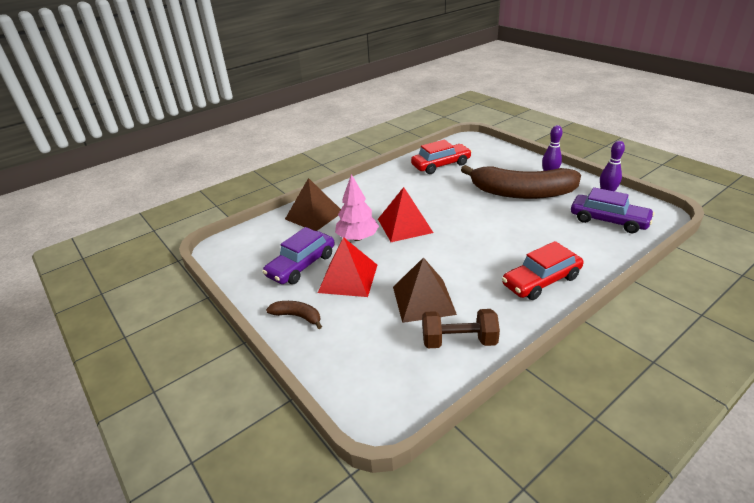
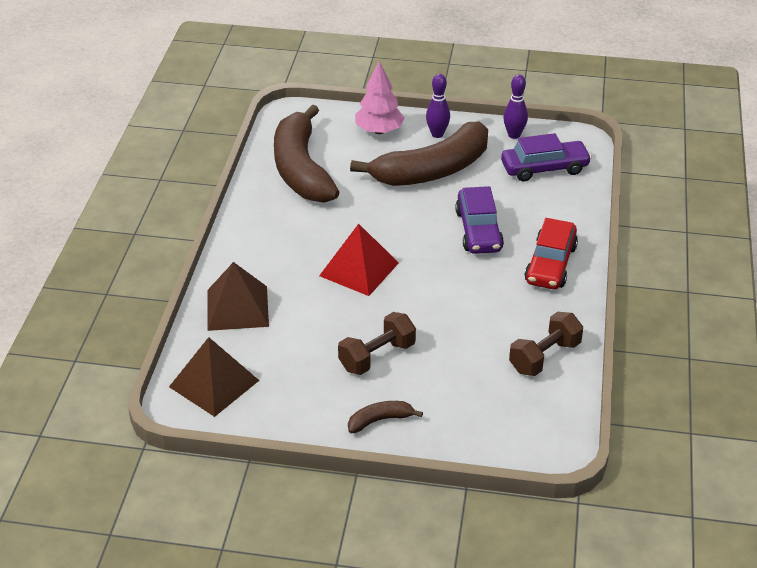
camera: 45 degrees left, 5 degrees up
(301, 265) = (309, 371): purple car -> purple car (478, 231)
(348, 278) = (377, 357): red pyramid -> brown dumbbell
(357, 238) = (327, 309): pink tree -> pink tree (379, 131)
(423, 300) = (474, 338): brown pyramid -> brown pyramid (214, 383)
(441, 165) = (301, 169): red car -> brown banana

